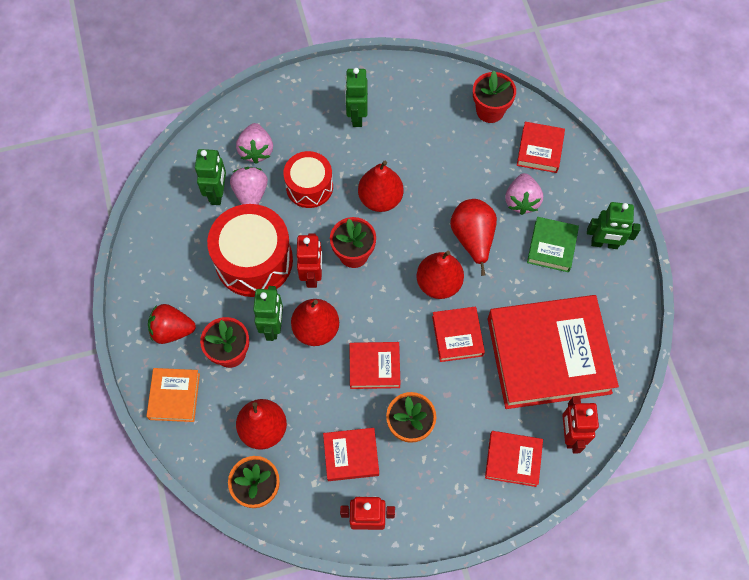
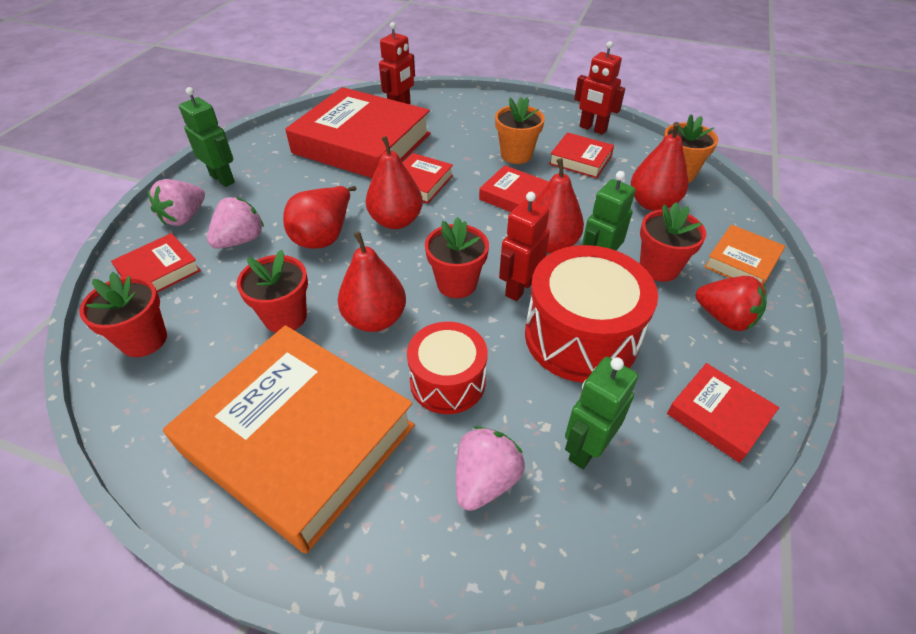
camera: 145 degrees left, 20 degrees down
(251, 194) = (535, 418): pink strawberry -> pink strawberry (184, 217)
(356, 116) = (298, 439): green robot -> orange book
(432, 169) = (285, 317): none -> red flower pot
(513, 459) = (454, 113): red book -> red book (718, 416)
(552, 246) = (265, 197): green book -> none

